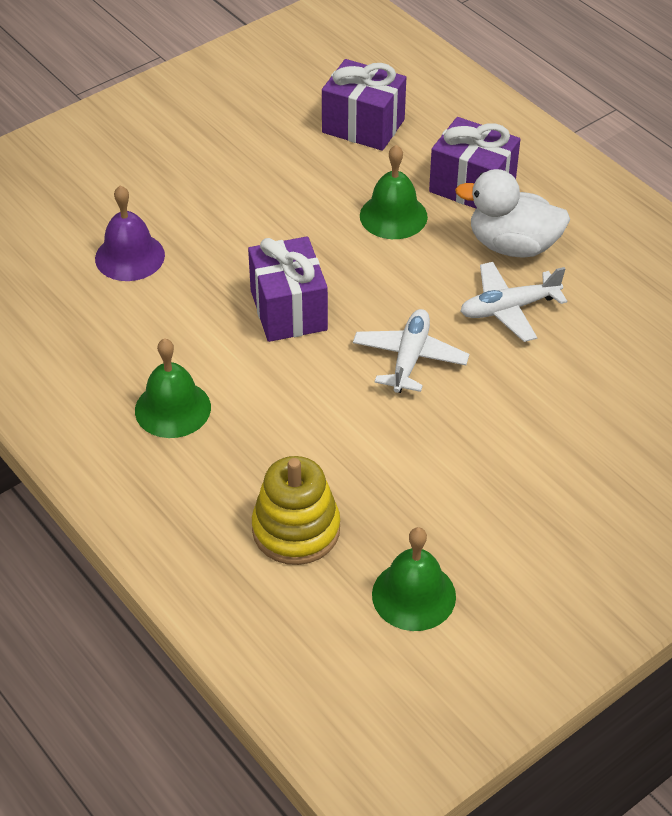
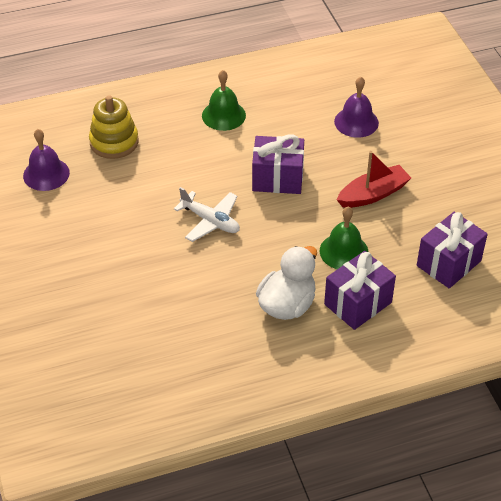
camera: 110 degrees right, 0 degrees up
(274, 211) = (373, 194): none -> red boat
(413, 595) = (46, 174): green bell -> purple bell
(509, 308) = (229, 282): white plane -> none

